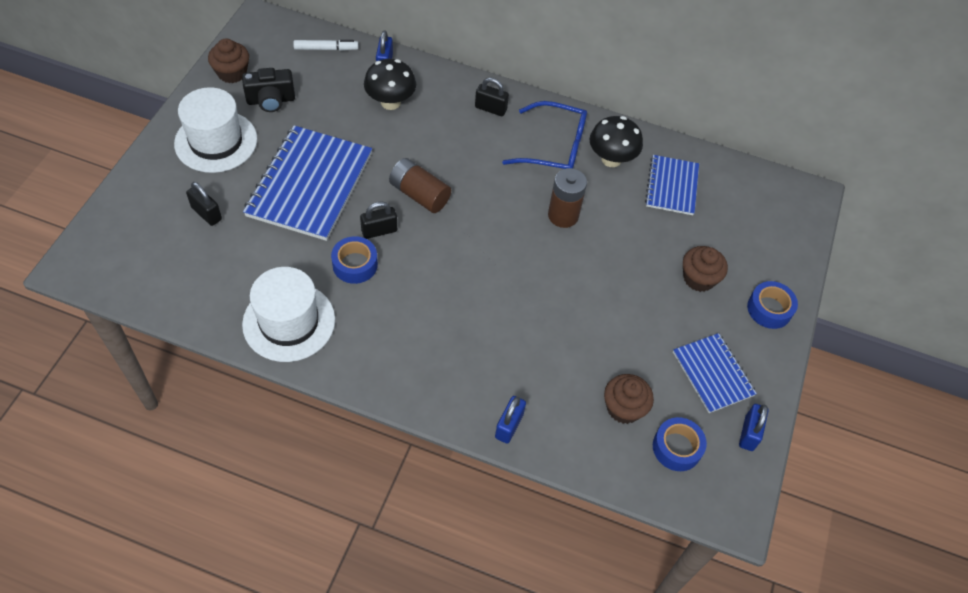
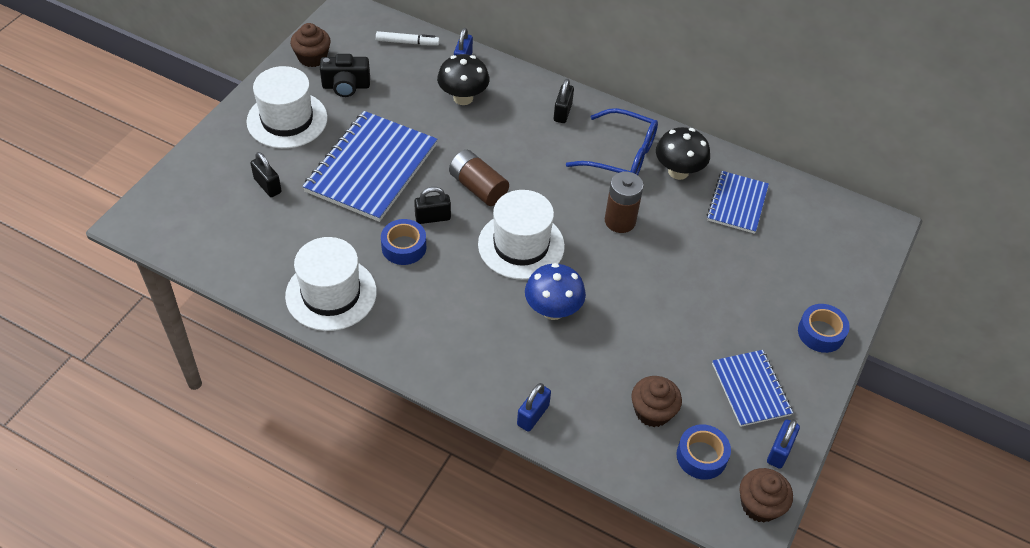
camera: 10 degrees right, 5 degrees down
(471, 250) = (521, 245): none -> white hat
(490, 108) = (562, 112): black padlock -> black padlock turned 75 degrees clockwise
(512, 314) = (553, 310): none -> blue mushroom
(699, 278) = (751, 295): brown cupcake -> brown cupcake (759, 505)

